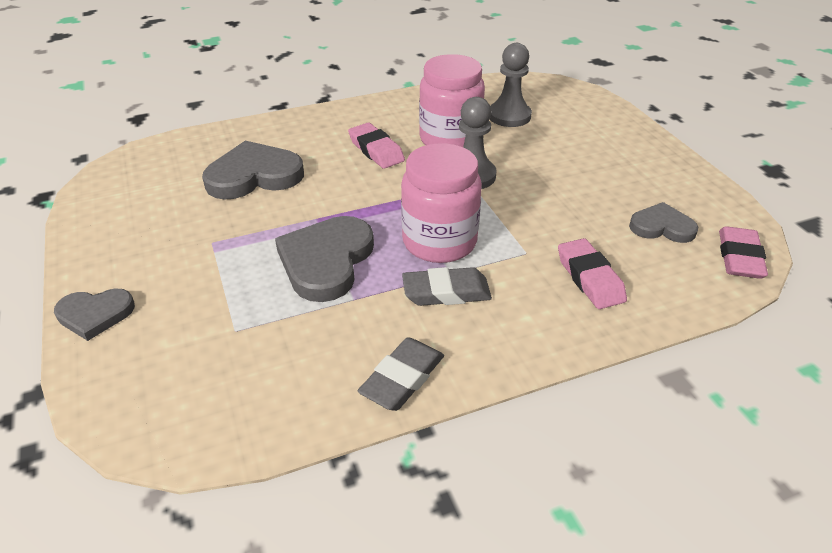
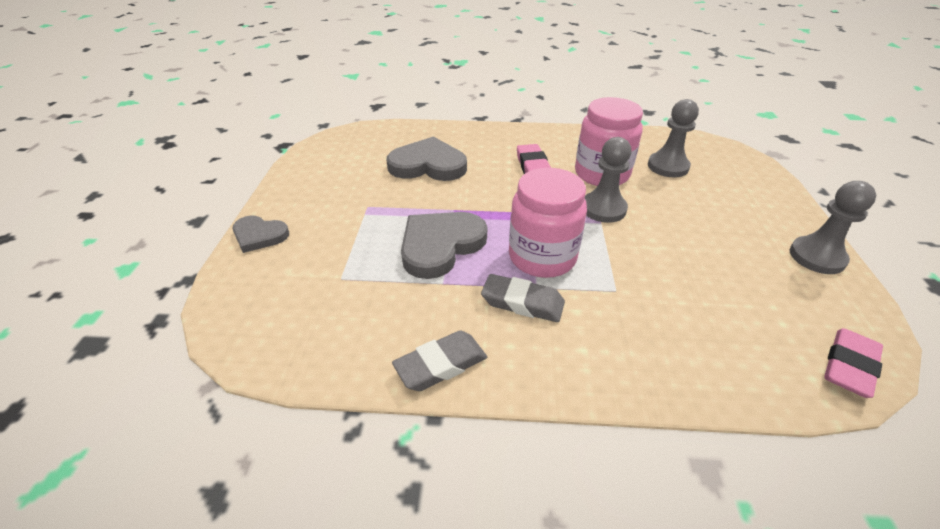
camera: 25 degrees right, 0 degrees up
(589, 278) = (666, 334): pink eraser -> none
(662, 227) = (771, 307): grey heart -> none
(676, 171) = (817, 257): none -> grey pawn

